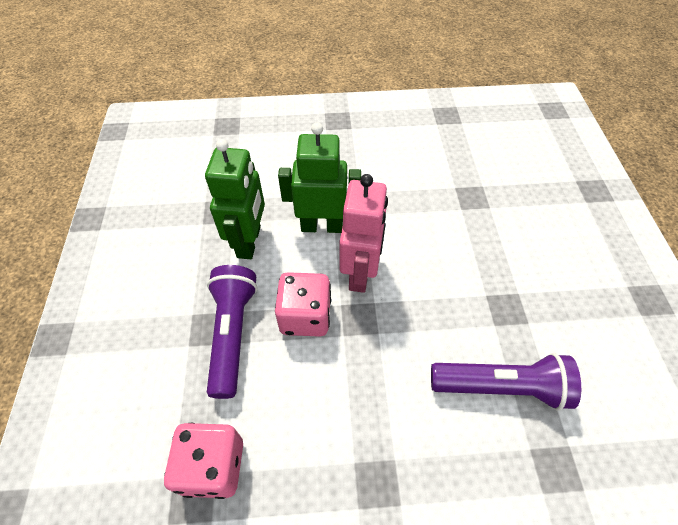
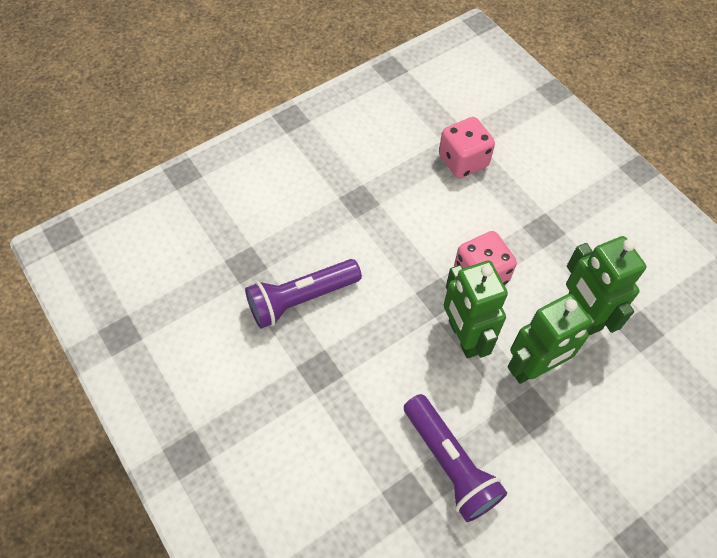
camera: 150 degrees right, 5 degrees up
(232, 333) = (523, 235): purple flashlight -> purple flashlight (450, 463)
(360, 273) = (464, 337): pink robot -> green robot

